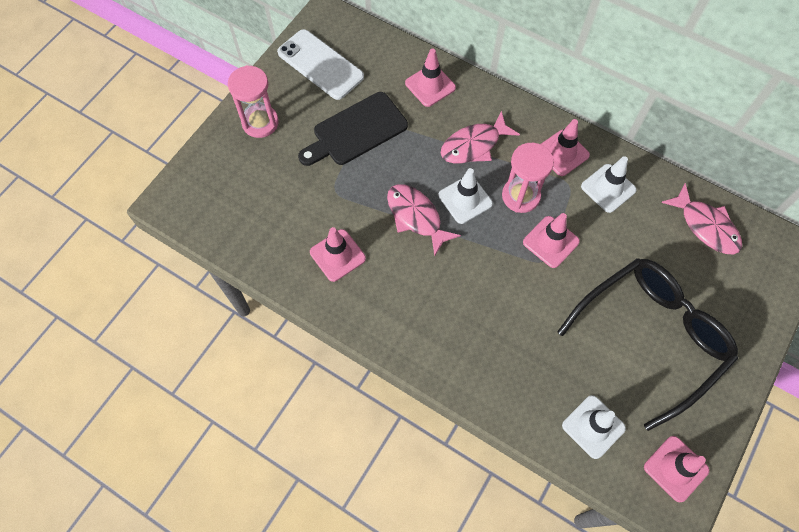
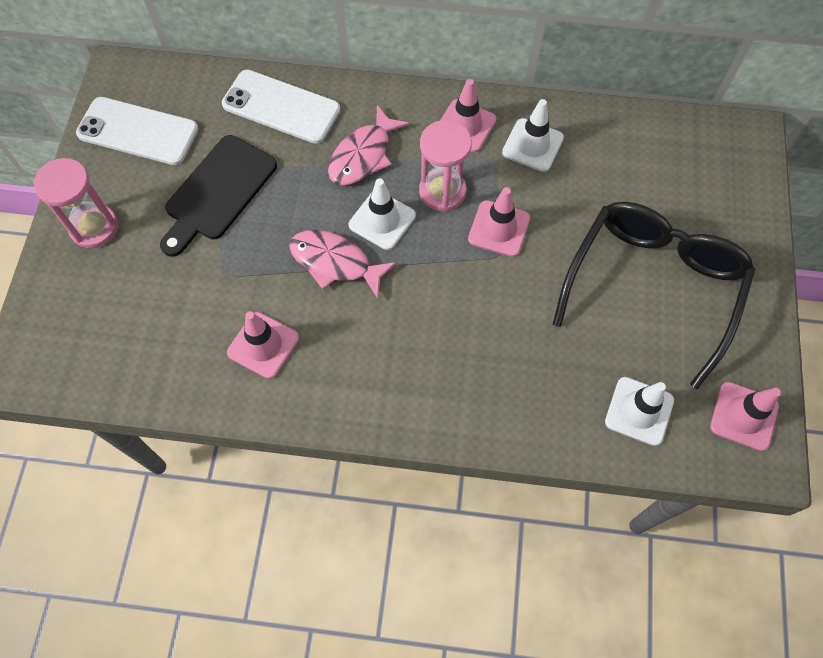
camera: 25 degrees left, 0 degrees up
(430, 85) = (281, 107): pink traffic cone -> white phone
(705, 226) = (652, 145): pink fish -> none

